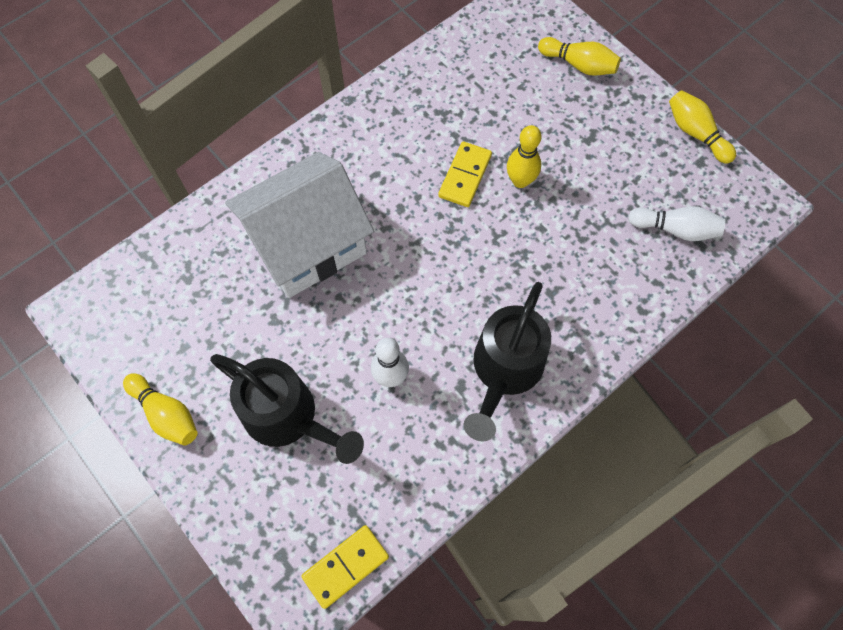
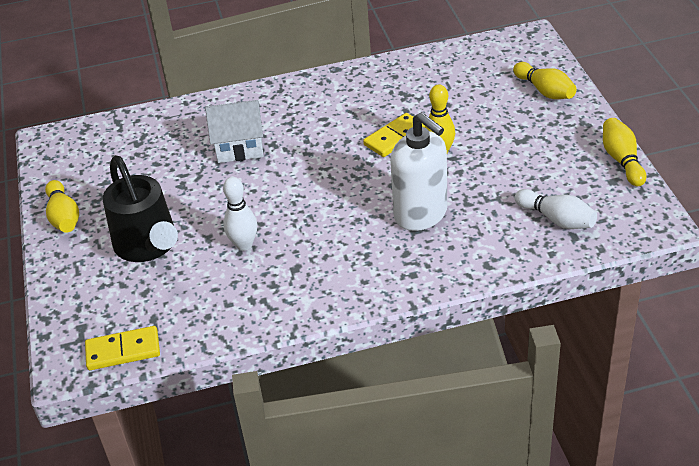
camera: 30 degrees right, 25 degrees down
(307, 245) = (239, 147): white house -> white house, size x0.58
(504, 371) = (337, 269): black watering can -> none
(546, 269) = (421, 214): none -> white soap dispenser

